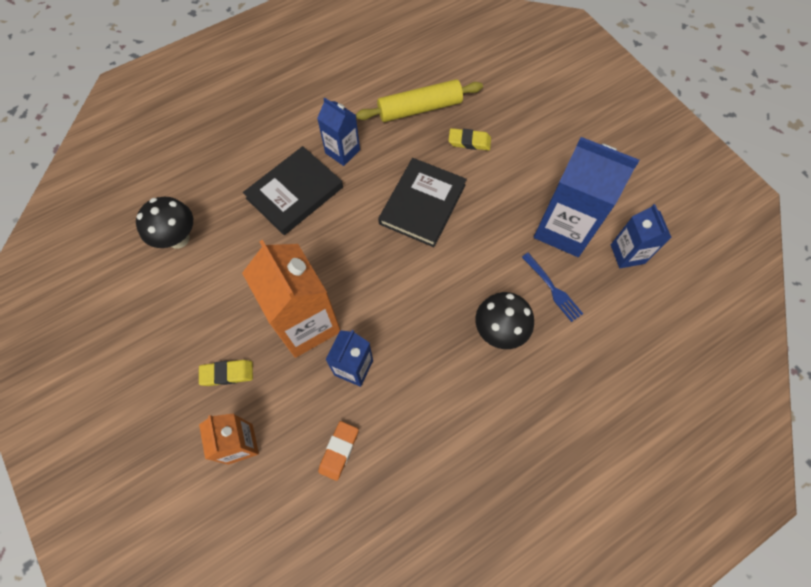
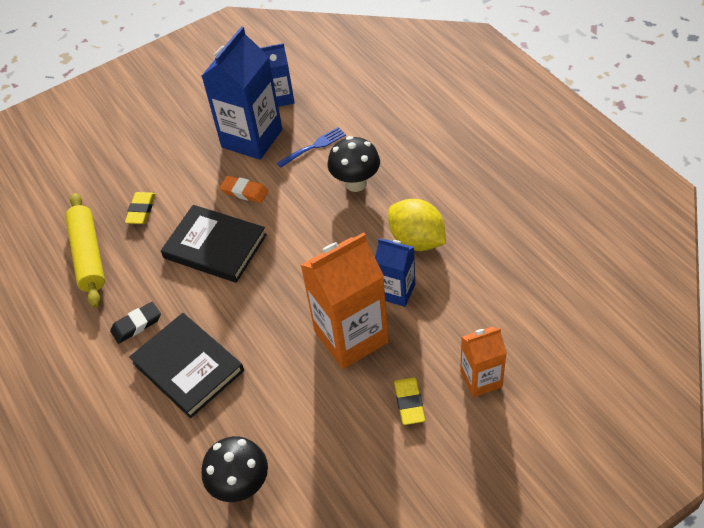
camera: 85 degrees left, 15 degrees down
(339, 451) = (478, 295): orange eraser -> orange eraser (244, 191)
(342, 151) = (136, 325): blue carton -> black eraser
(417, 392) = (417, 240): none -> yellow lemon

